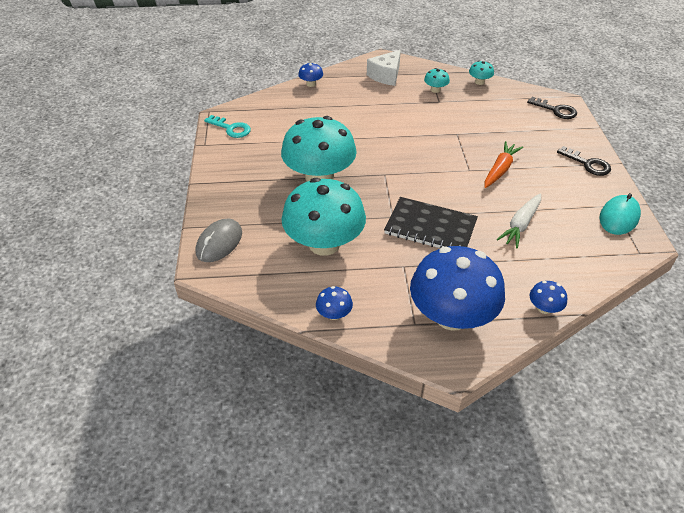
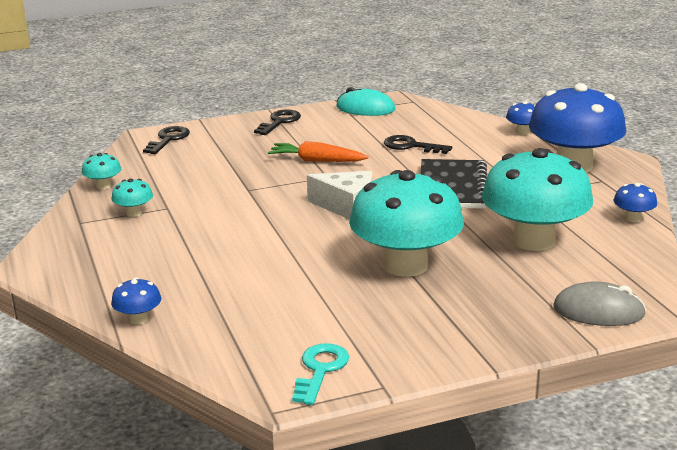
camera: 105 degrees left, 20 degrees down
(386, 76) = (95, 255): white cheese -> white cheese (346, 206)
(520, 225) = (411, 146): white carrot -> black key

